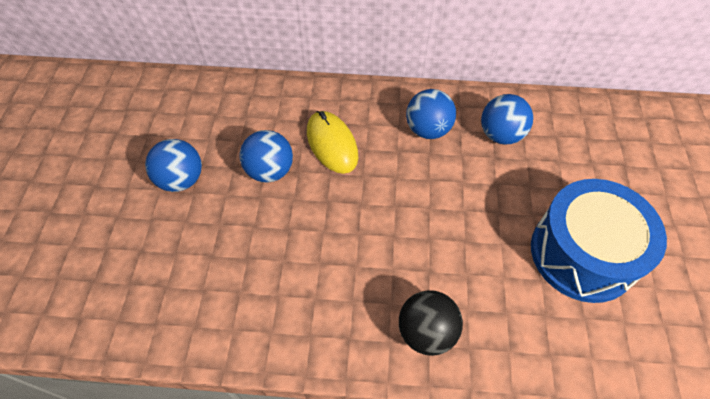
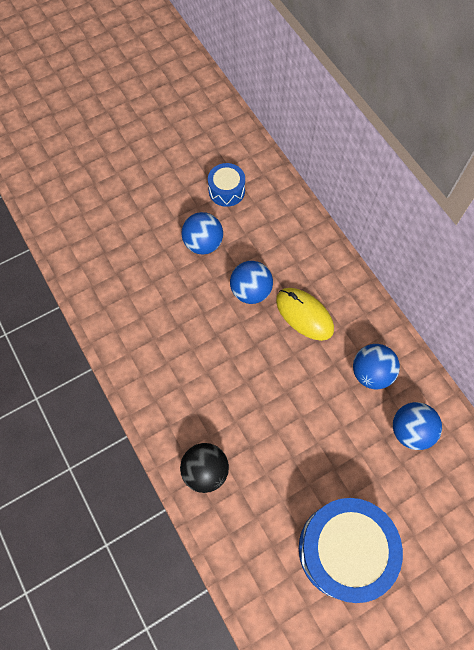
camera: 55 degrees right, 10 degrees up
(148, 126) = (226, 191): none -> blue drum
(332, 144) = (304, 315): yellow mouse -> yellow mouse turned 75 degrees counterclockwise

